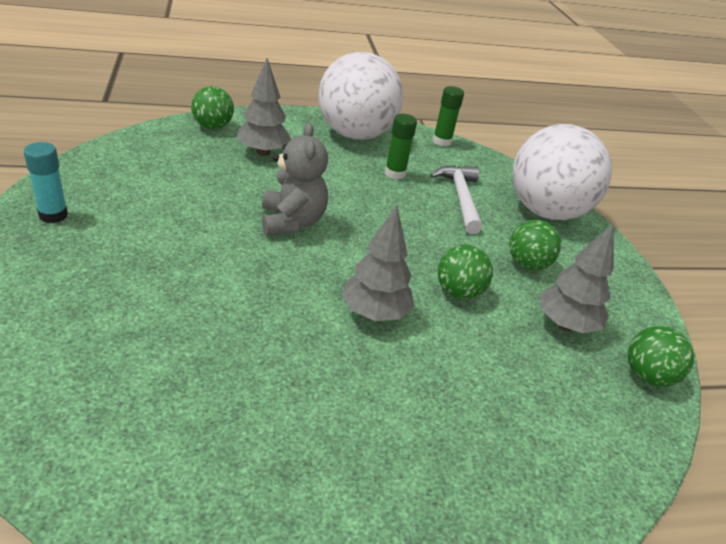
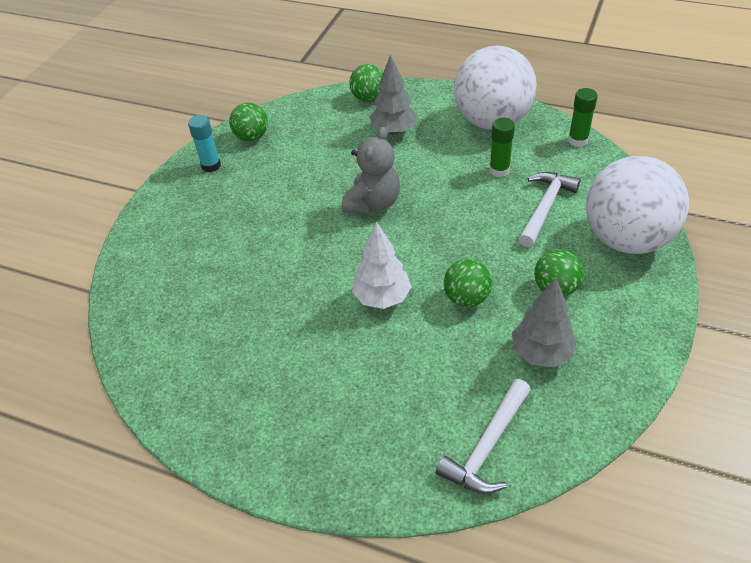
camera: 40 degrees right, 10 degrees up
(374, 313) = (382, 298): grey tree -> white tree
(598, 432) = (487, 446): none -> white hammer
(647, 376) = (579, 420): green ball -> green ball (252, 137)

